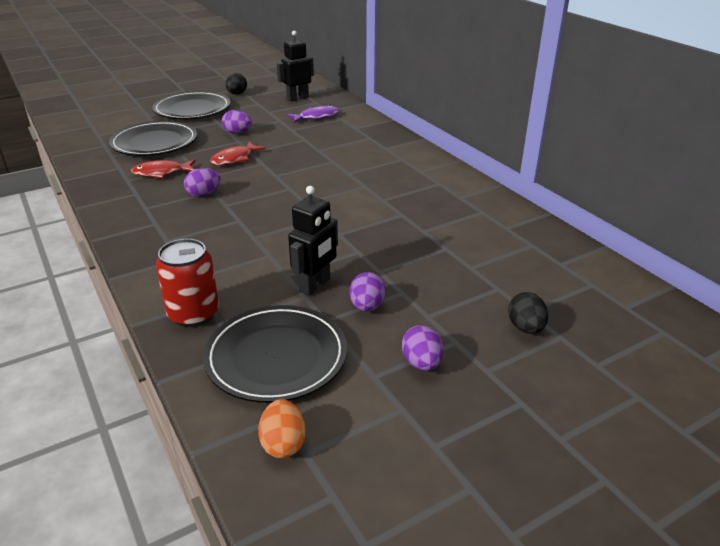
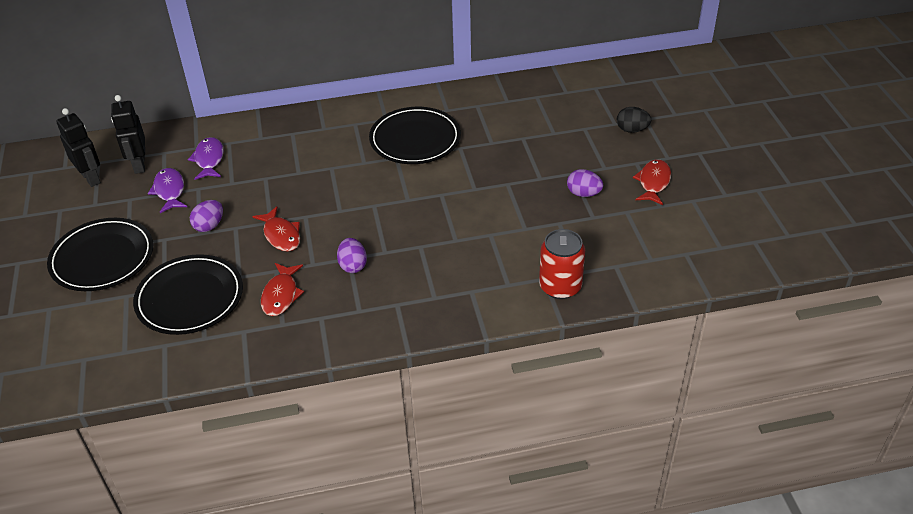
camera: 70 degrees left, 10 degrees up
(237, 94) = (79, 213): black egg -> none
(272, 113) = (169, 191): none -> purple fish
(276, 357) = (627, 247): black plate -> black plate (415, 139)
(283, 444) = (710, 255): orange egg -> none
(315, 285) = (546, 215): black robot -> black robot (91, 178)
(421, 363) = (653, 182): purple egg -> red fish

